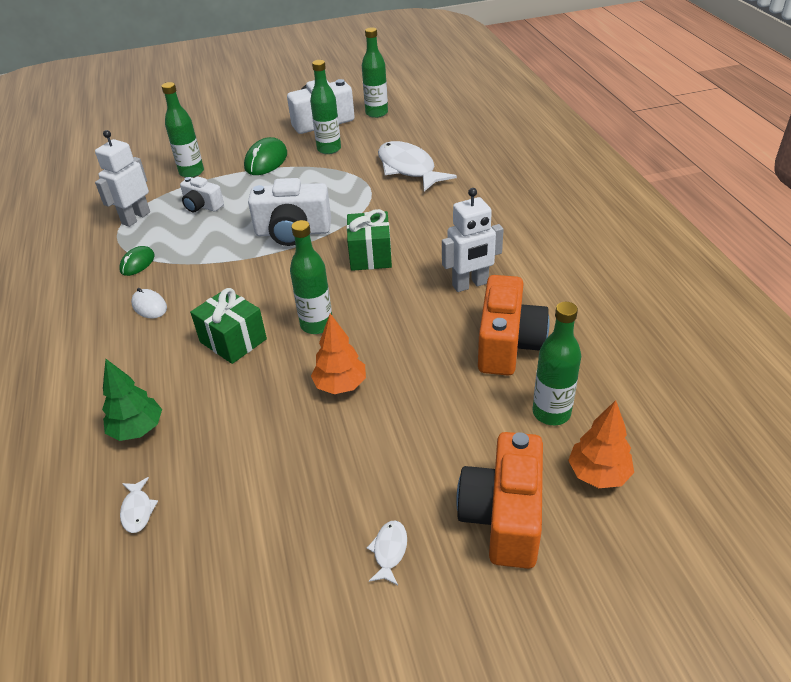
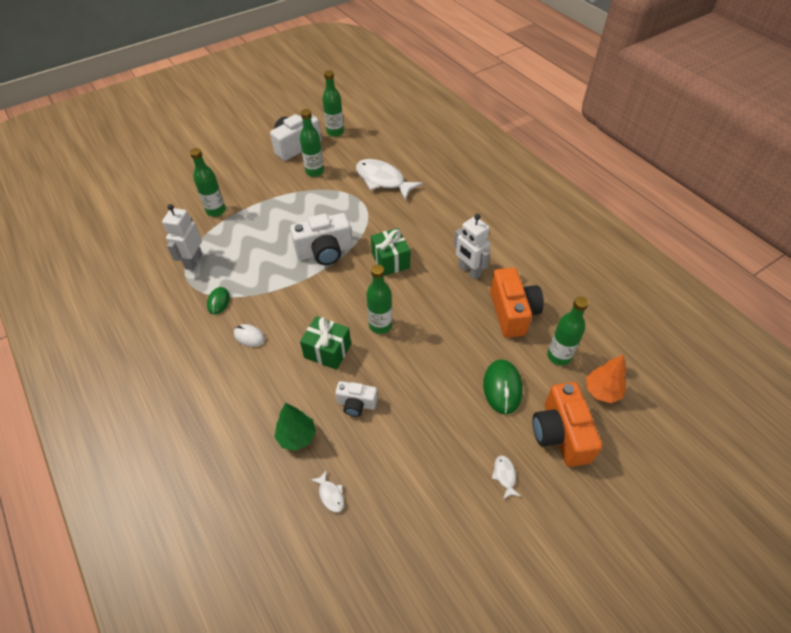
camera: 20 degrees left, 10 degrees up
(202, 206) = (242, 241): white camera -> white camera (356, 404)
(266, 161) = (271, 190): green mouse -> green mouse (502, 388)
(340, 385) = (419, 368): orange tree -> none
(470, 284) = (469, 271): white robot -> white robot turned 90 degrees clockwise

